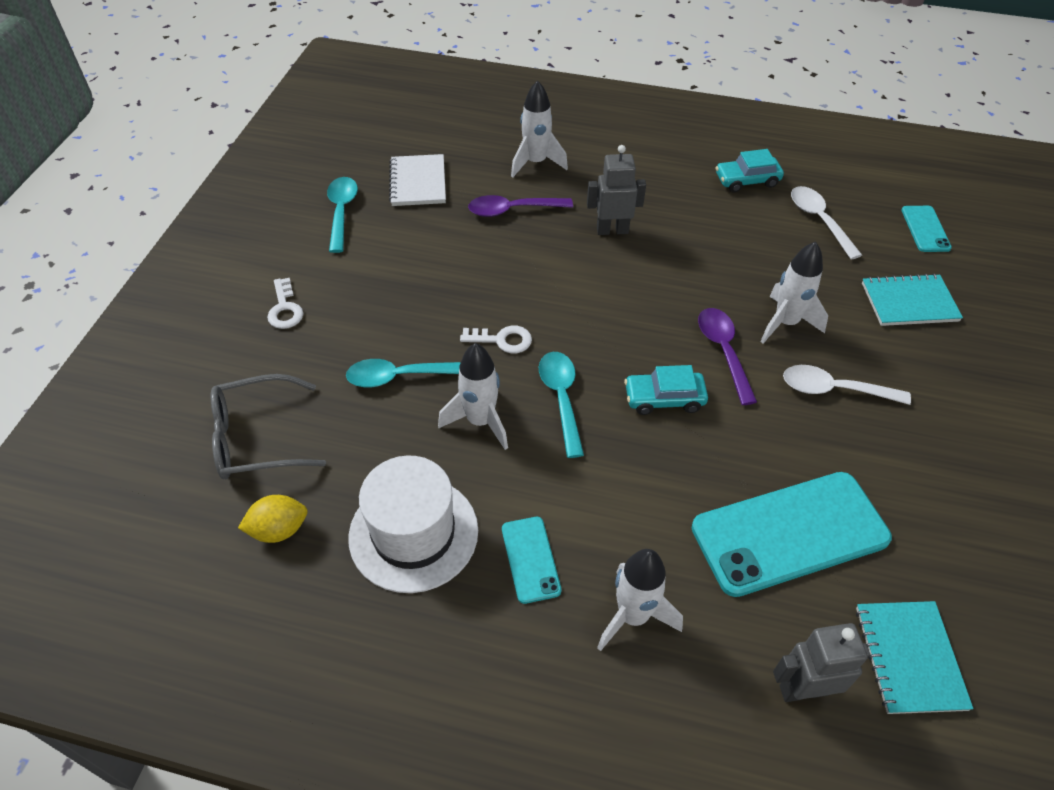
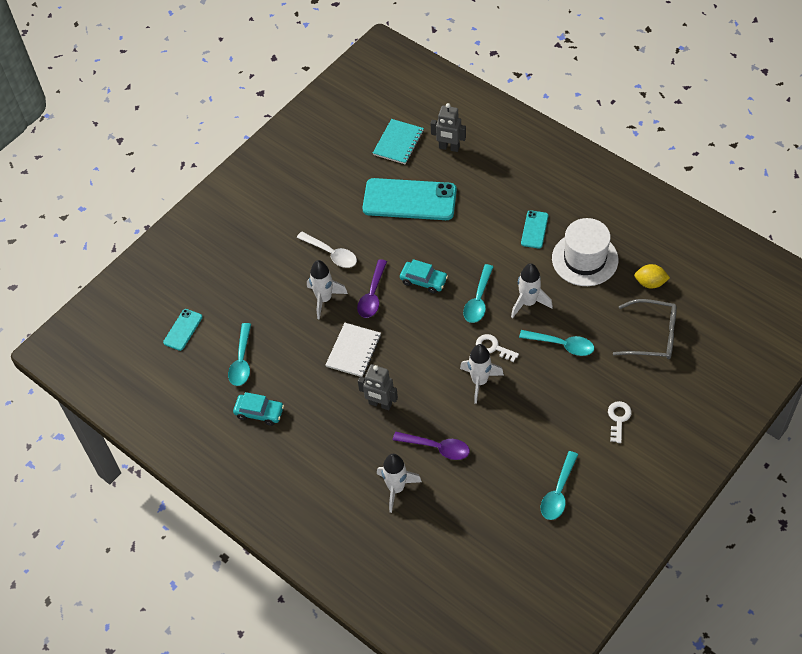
camera: 150 degrees left, 5 degrees up
(418, 182) = (492, 502): white notebook -> white notebook (353, 351)
(633, 616) = (501, 193): white rocket -> white rocket (479, 381)
(819, 220) = (242, 361): white spoon -> turquoise spoon
(909, 302) = (243, 286): turquoise notebook -> none

